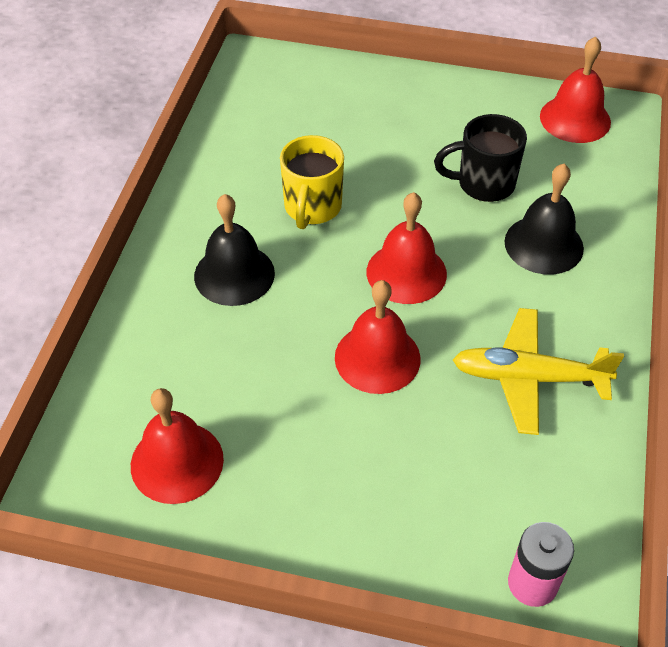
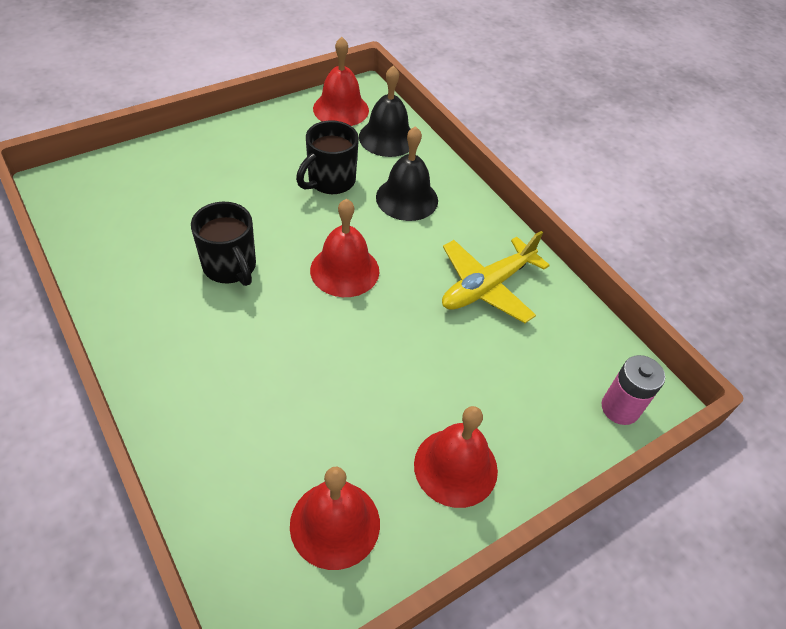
camera: 50 degrees left, 0 degrees up
(234, 274) = (224, 353): black bell -> black bell (387, 138)
(312, 208) = (230, 267): yellow mug -> black mug
(377, 358) = (388, 340): red bell -> red bell (455, 467)

